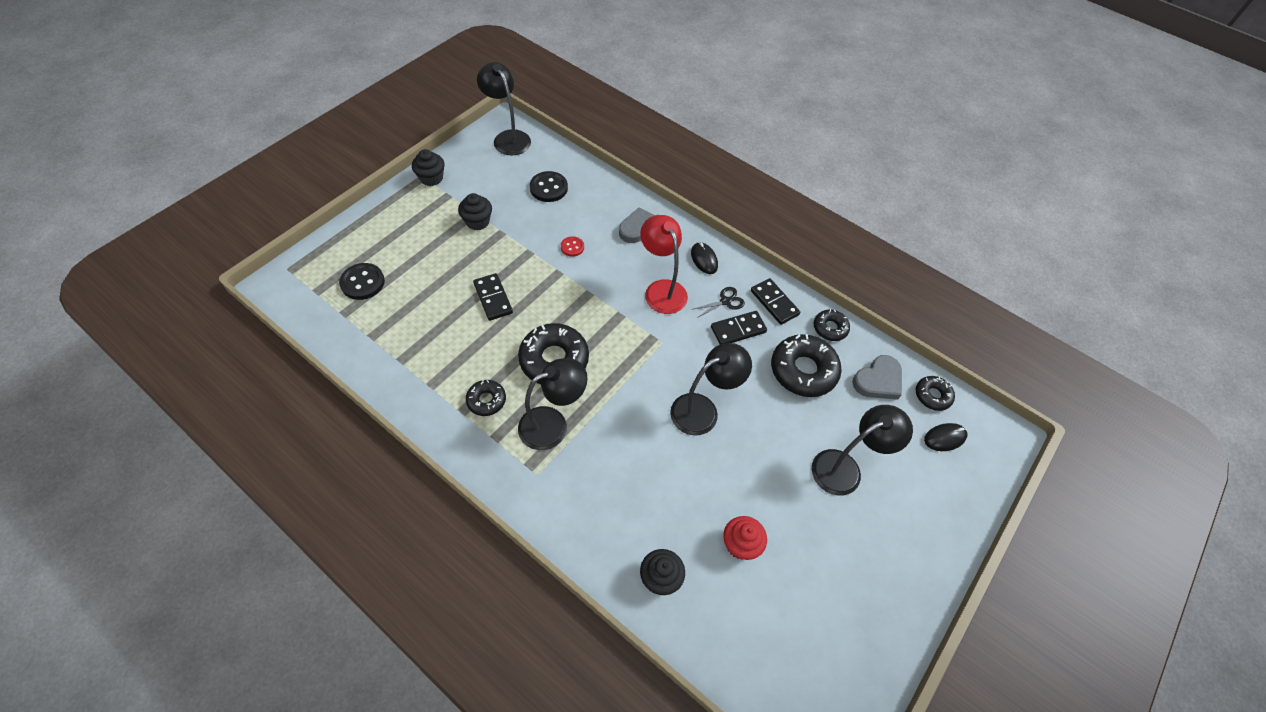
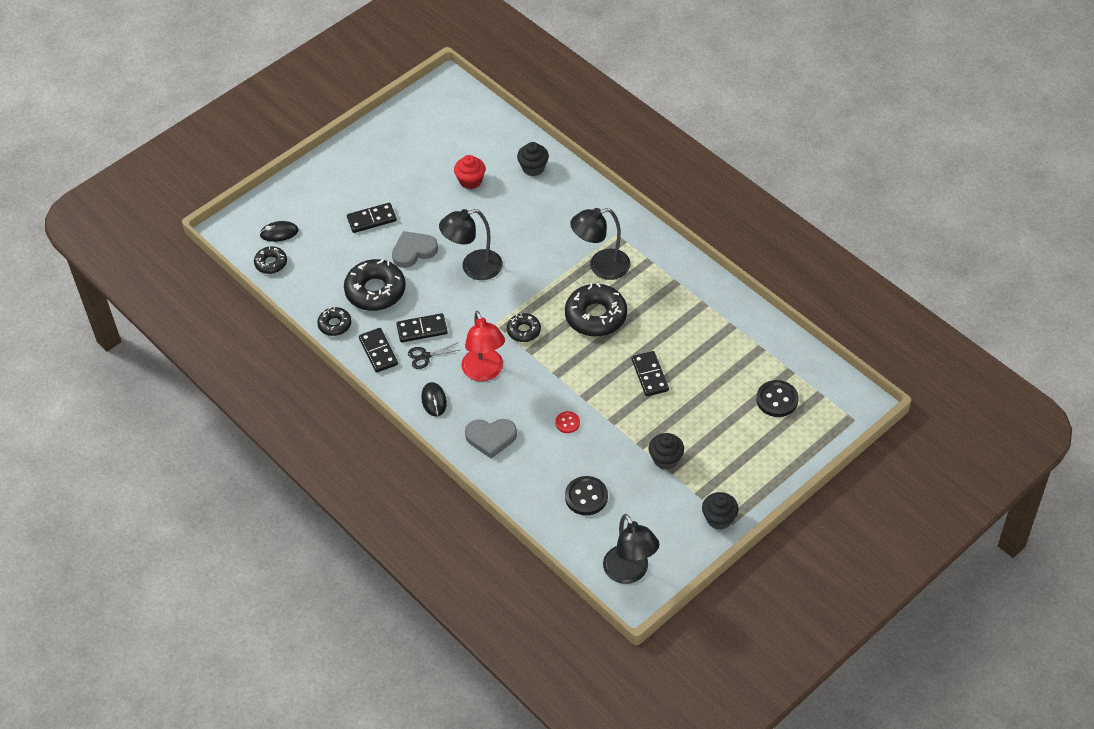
camera: 165 degrees left, 5 degrees down
(486, 400) = (656, 288): black donut -> black donut (524, 331)
(845, 468) = (372, 219): black lamp -> black domino
(878, 380) = (312, 278): grey heart -> grey heart (413, 251)

